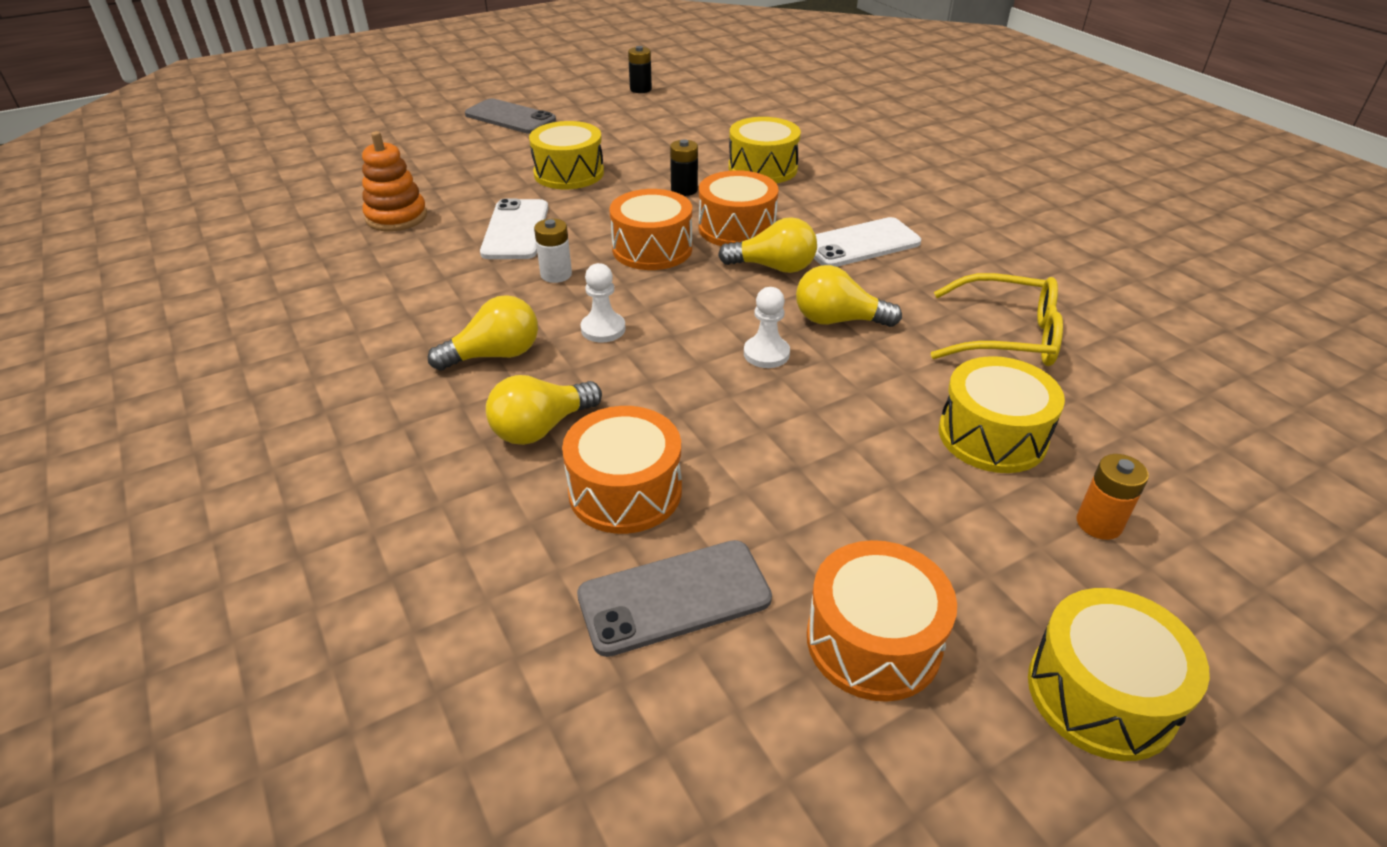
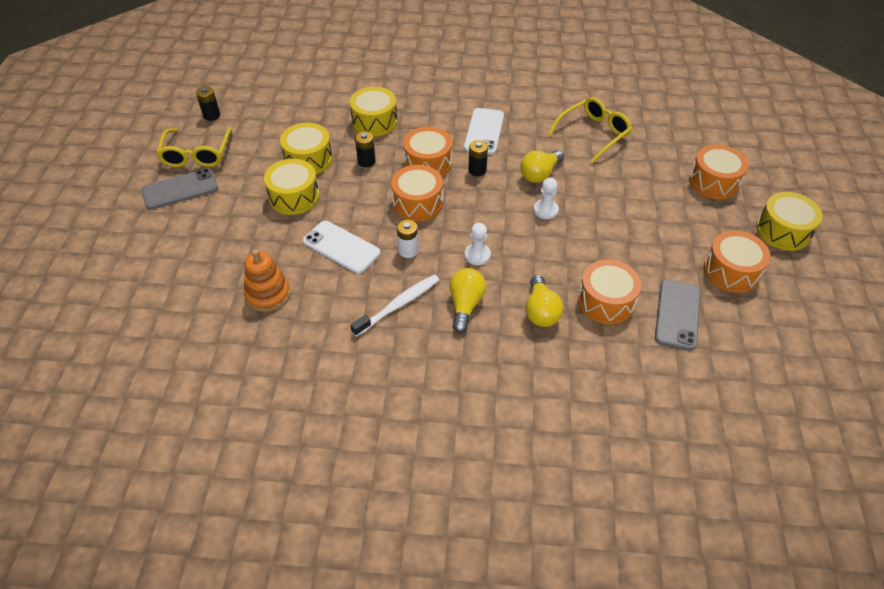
camera: 55 degrees left, 10 degrees up
(450, 304) = (398, 305): none -> white toothbrush
(572, 105) = (197, 154): none -> yellow glasses
(773, 267) = (477, 170): yellow light bulb -> black battery
(992, 436) = (650, 177): yellow drum -> yellow drum (308, 159)
(1099, 523) = (714, 182): orange battery -> orange drum

